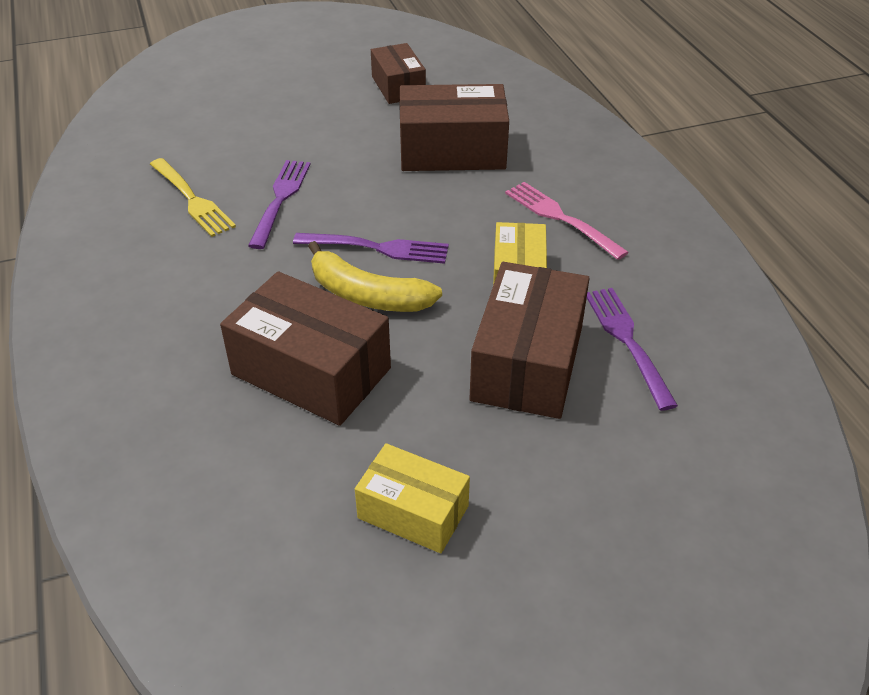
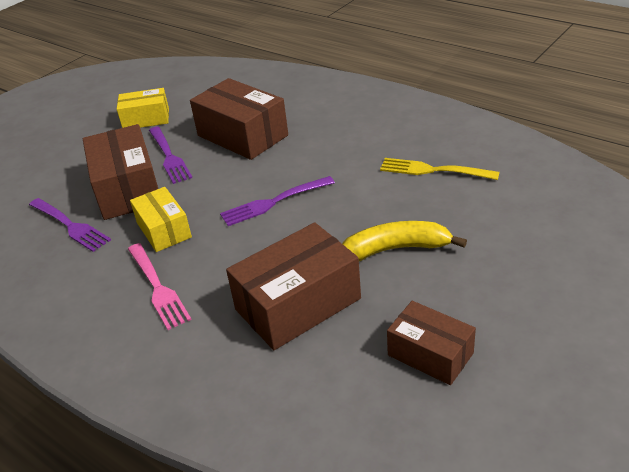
camera: 150 degrees right, 5 degrees down
(280, 200) = (377, 198): purple fork -> purple fork (168, 156)
(311, 371) = (242, 135): brown box -> brown box turned 45 degrees clockwise
(367, 295) = (250, 176): yellow banana -> yellow banana (395, 249)
(562, 218) = (157, 287): pink fork -> pink fork turned 45 degrees clockwise

